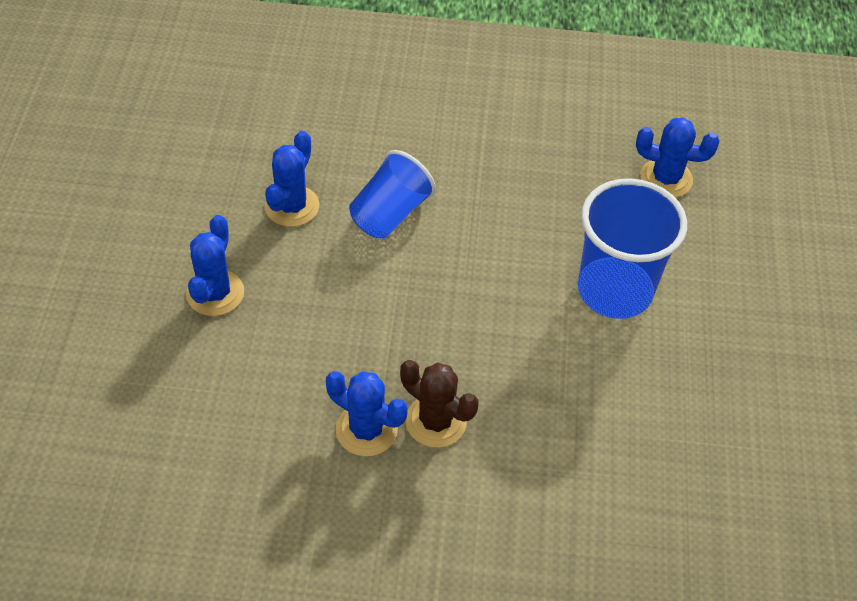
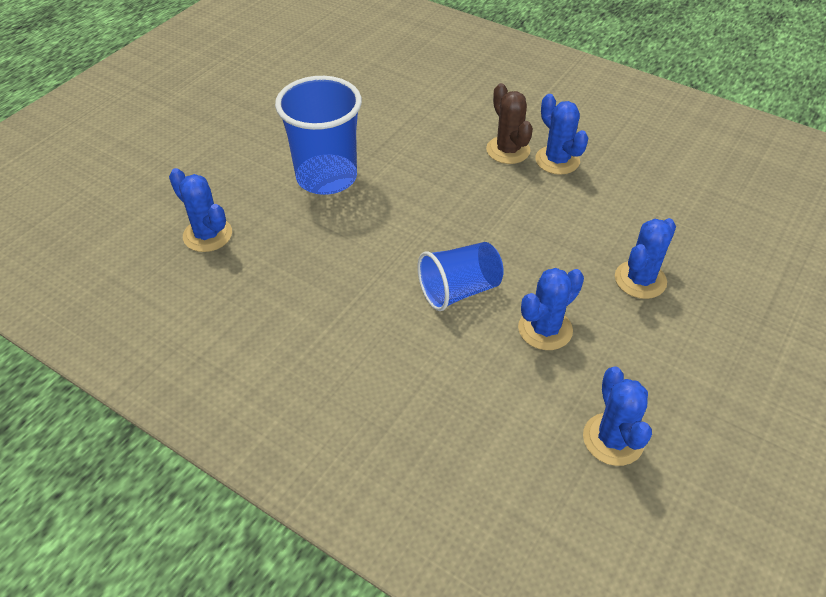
camera: 150 degrees left, 5 degrees down
(202, 138) = (613, 439): none -> blue cactus

